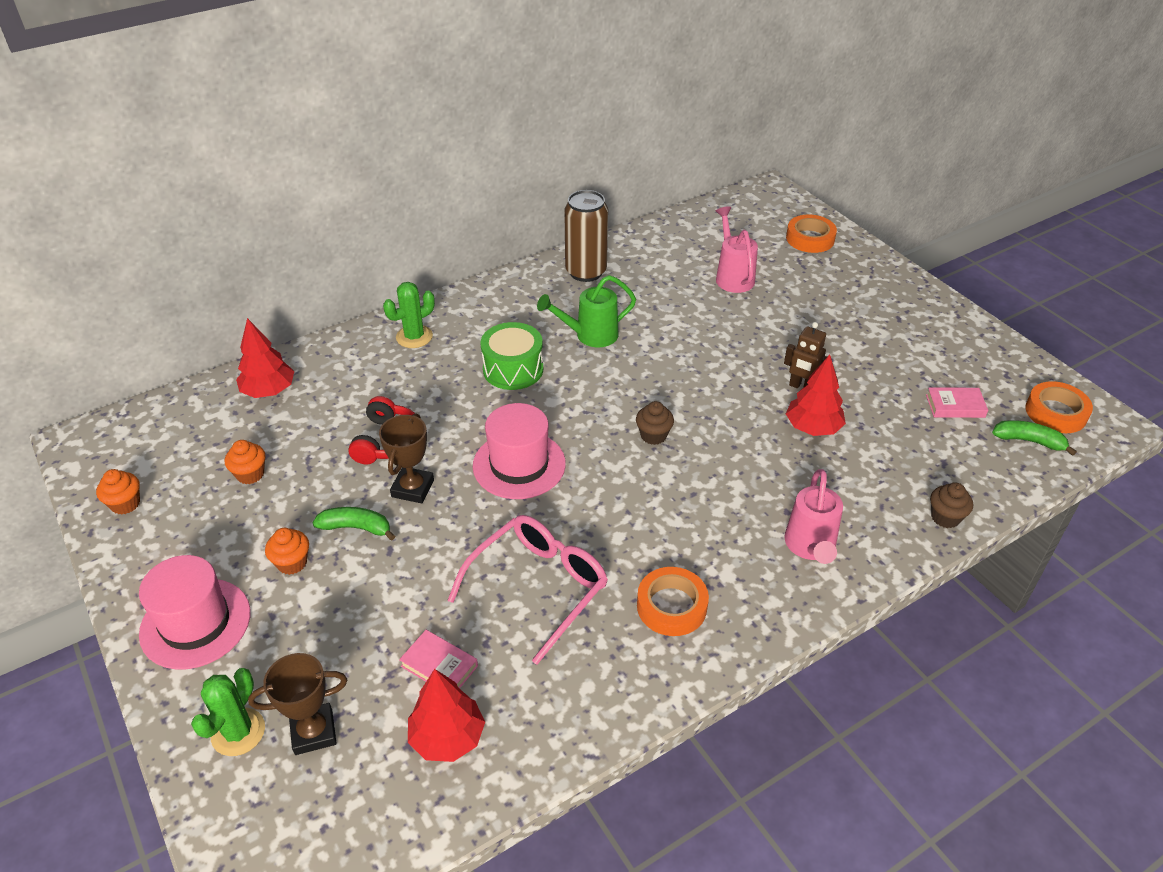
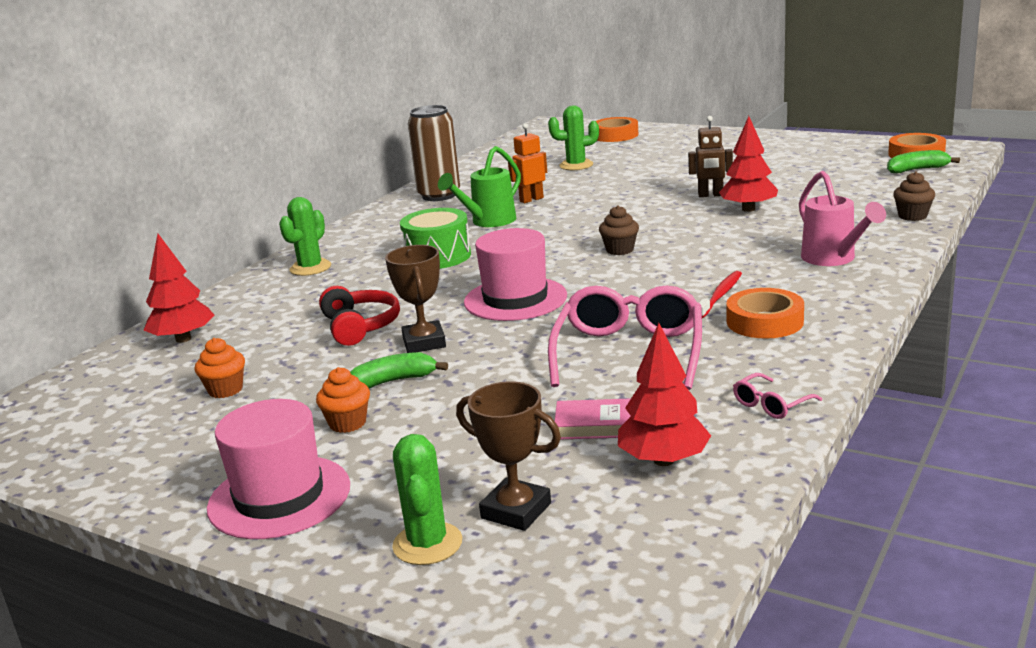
camera: 25 degrees left, 20 degrees down
(125, 504) = (86, 455): orange cupcake -> none
(313, 732) = (516, 511): brown trophy -> brown trophy turned 75 degrees clockwise
(577, 719) = (771, 405): none -> pink glasses
(650, 316) = (531, 199): none -> orange robot
(671, 548) = (720, 295): none -> red toothbrush
(733, 277) = (576, 165): pink watering can -> green cactus
(955, 406) = (841, 171): pink book -> none

